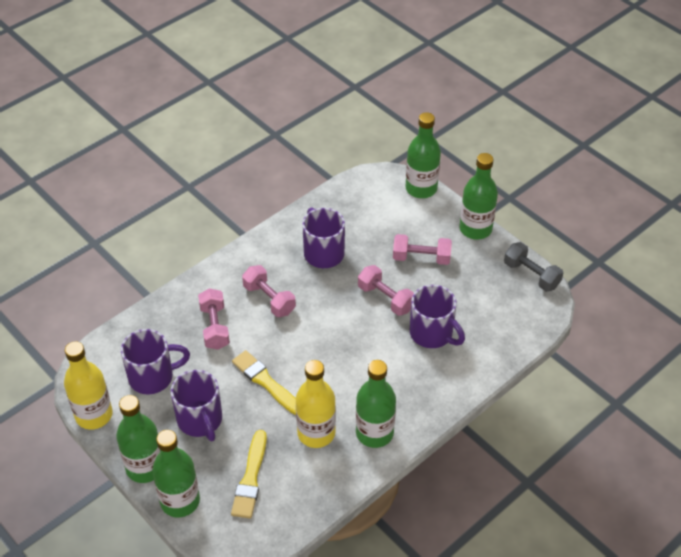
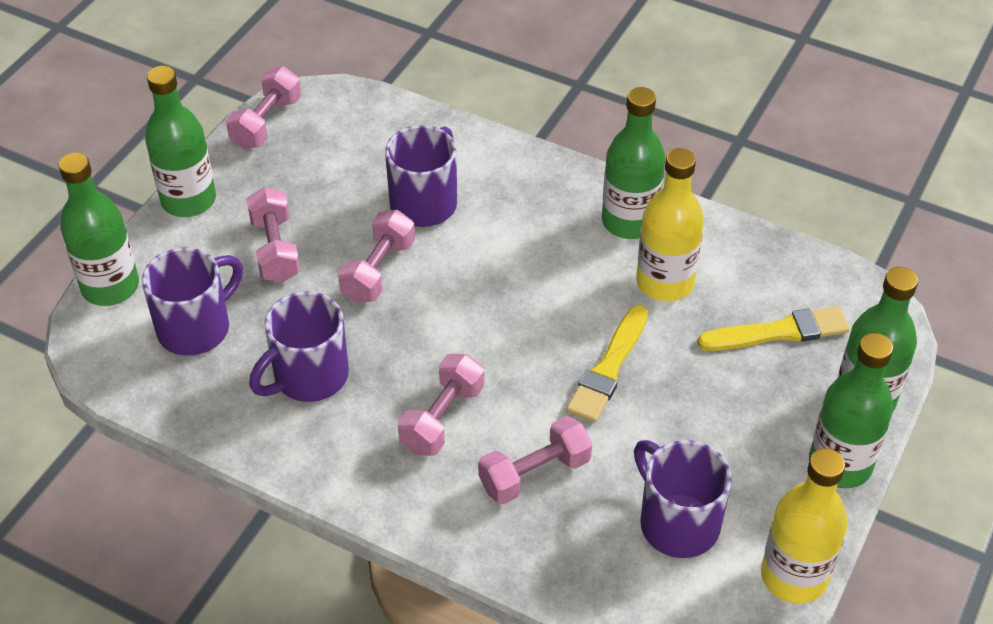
camera: 110 degrees left, 0 degrees up
(200, 420) = (721, 426): purple mug -> purple mug (196, 328)
(531, 275) = (266, 123): grey dumbbell -> pink dumbbell

